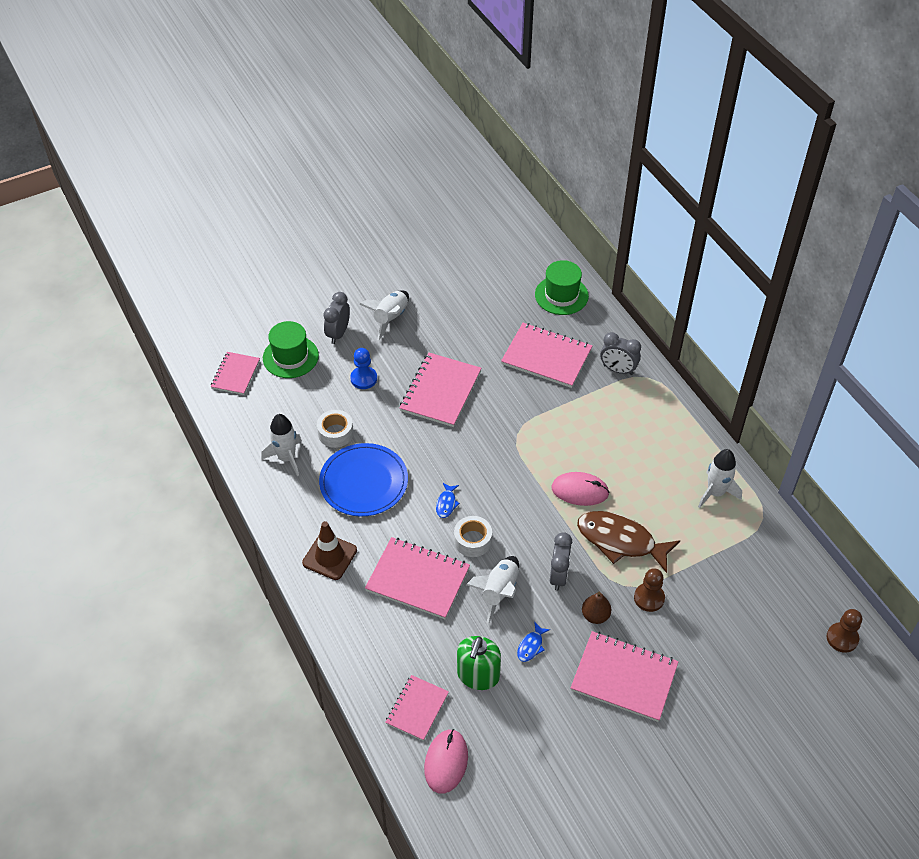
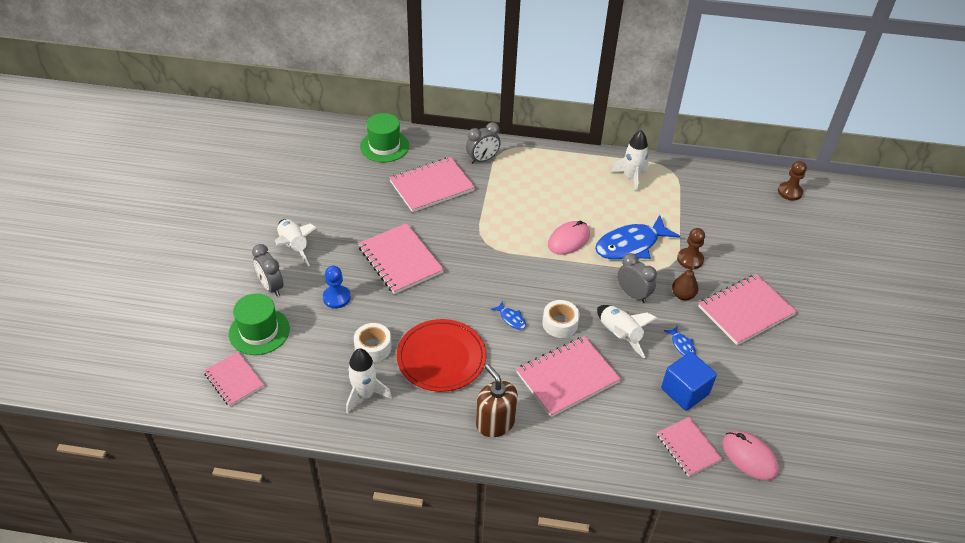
camera: 55 degrees left, 5 degrees down
(329, 556) = (495, 423): brown traffic cone -> brown soap dispenser
(364, 482) = (441, 357): blue plate -> red plate
(478, 675) = (685, 391): green soap dispenser -> blue cube
(620, 541) = (630, 245): brown fish -> blue fish

